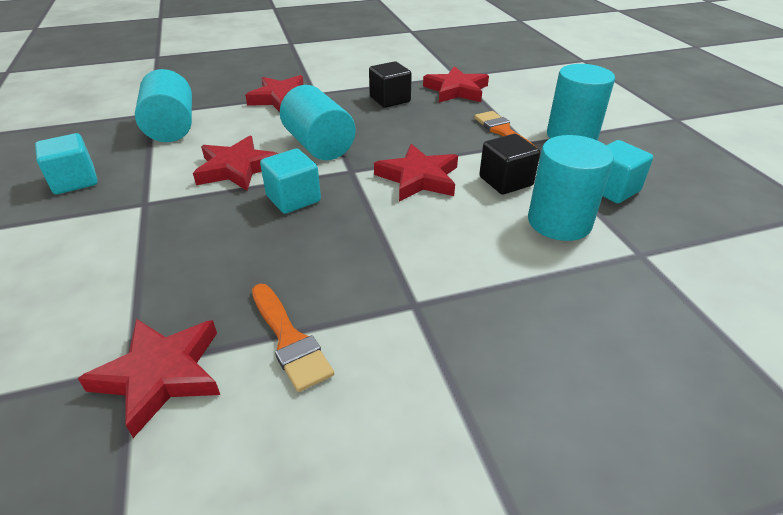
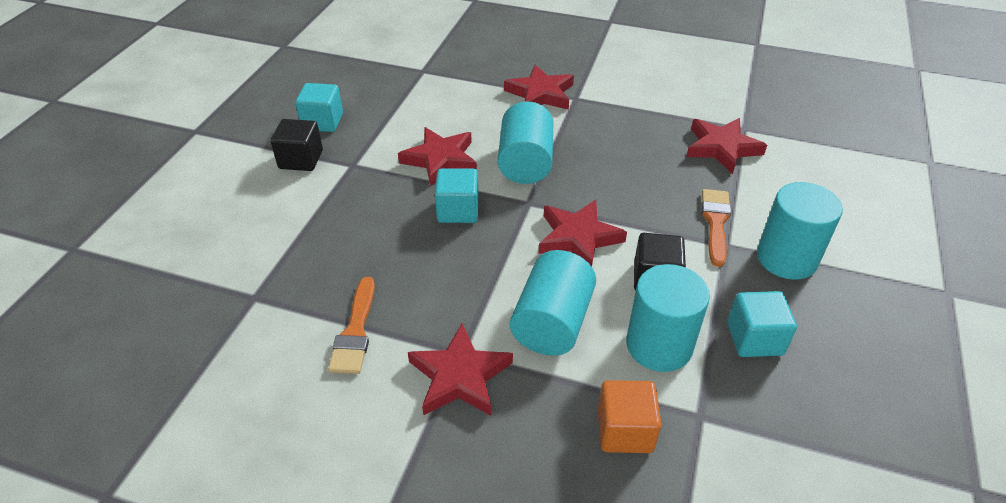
camera: 35 degrees right, 5 degrees up
(160, 375) = (265, 312): red star -> red star (460, 376)
(171, 128) = (425, 93): turquoise cylinder -> turquoise cylinder (552, 323)
(390, 99) = (640, 134): black cube -> black cube (301, 159)
(607, 291) = (624, 430): none -> orange cube

